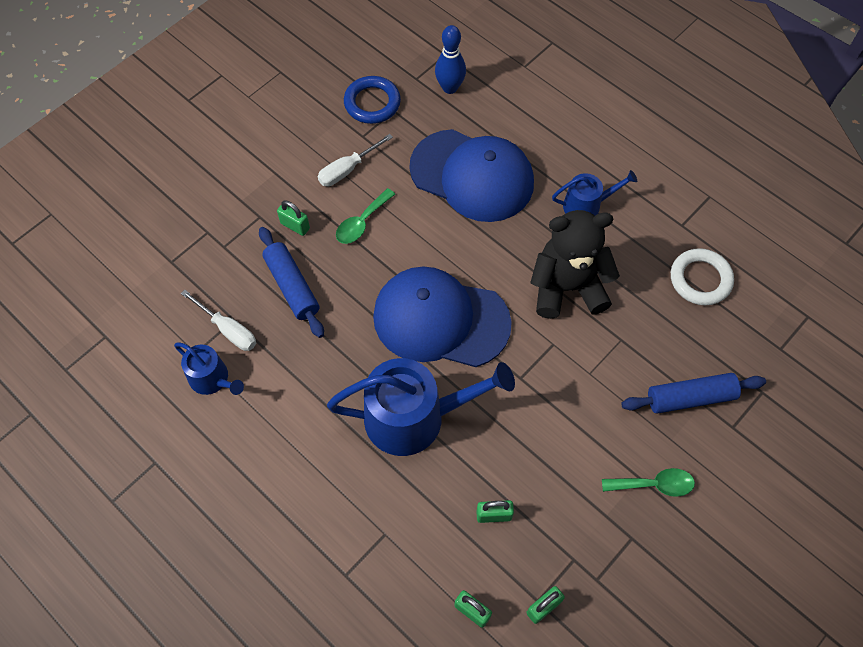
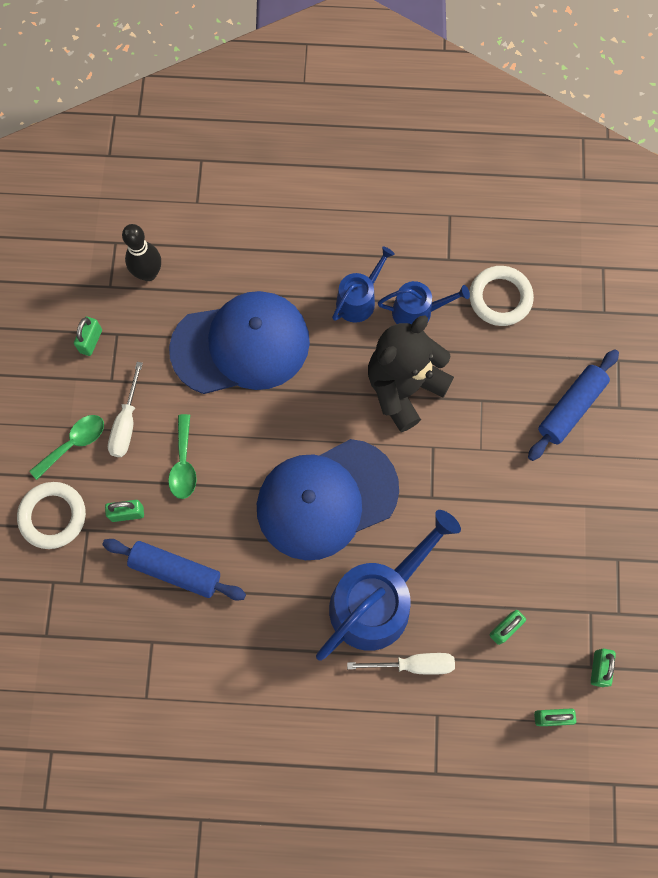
camera: 40 degrees left, 10 degrees up
(212, 379) = (182, 709): blue watering can -> blue watering can (417, 312)
(228, 329) = (155, 655): white screwdriver -> white screwdriver (414, 664)
(246, 192) = (53, 516): none -> white ring
(372, 103) = (91, 341): blue ring -> green padlock
(450, 88) = (148, 273): blue bowling pin -> black bowling pin
(654, 485) = (600, 503): green spoon -> green spoon (74, 443)

